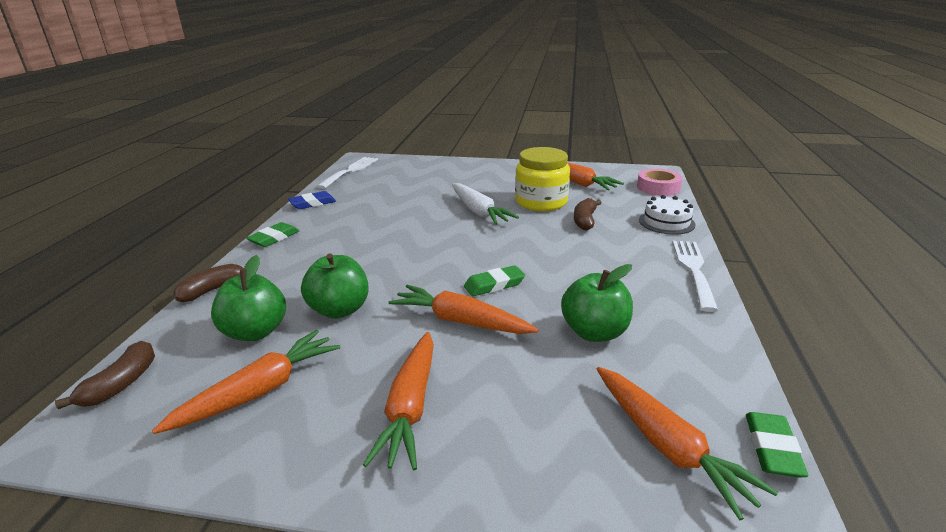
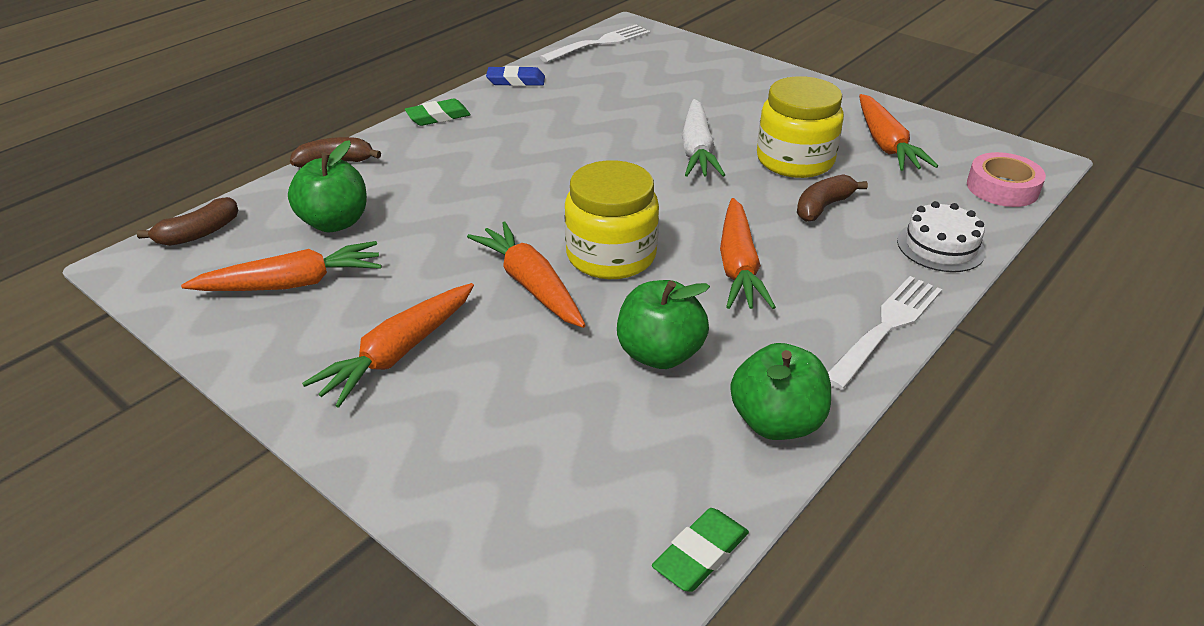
camera: 30 degrees right, 10 degrees up
(339, 310) = (427, 227): green apple -> green apple (776, 422)
(494, 285) = (611, 255): green eraser -> yellow jar
(667, 445) = (594, 498): orange carrot -> orange carrot (738, 266)

